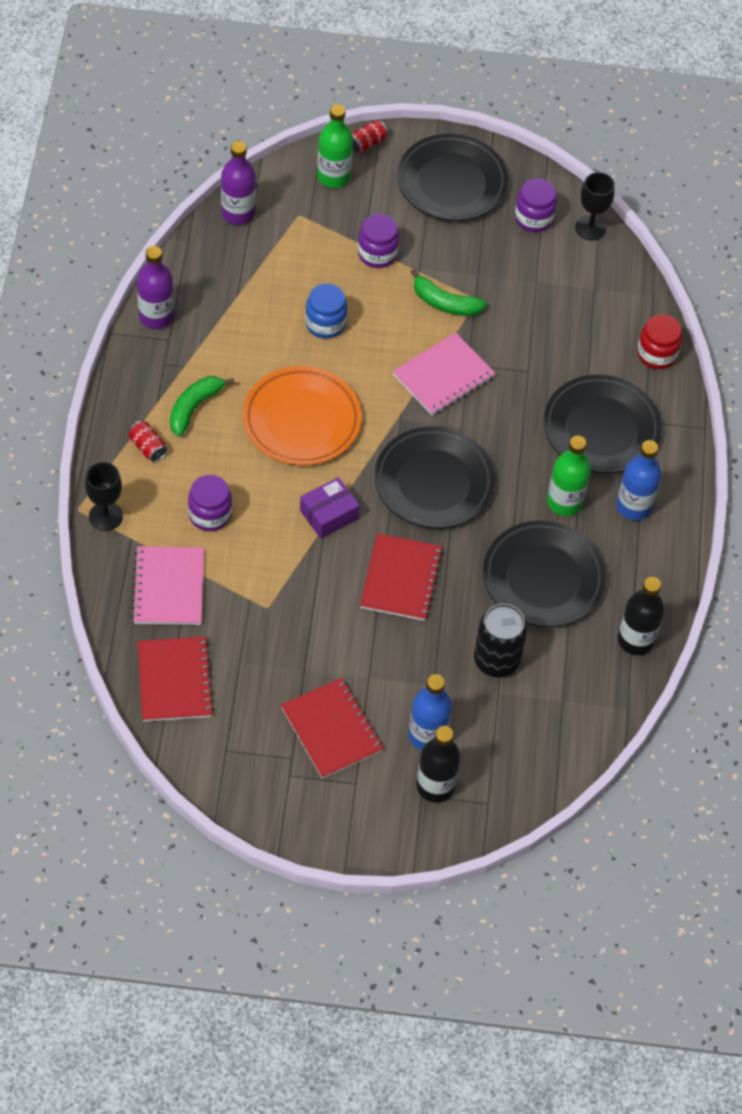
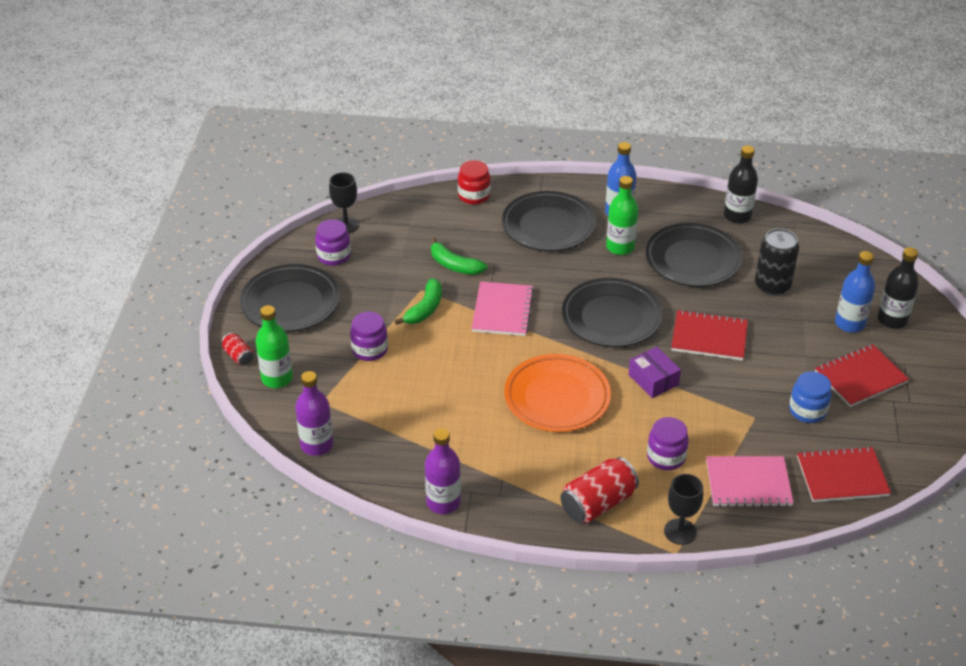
camera: 85 degrees left, 15 degrees down
(147, 447) = (598, 503): red can -> red can, size x1.91
(194, 407) = (549, 471): green banana -> green banana (454, 265)
(325, 323) = (449, 383): blue jar -> blue jar (807, 411)
(443, 376) = (502, 310): pink notebook -> pink notebook turned 45 degrees clockwise

